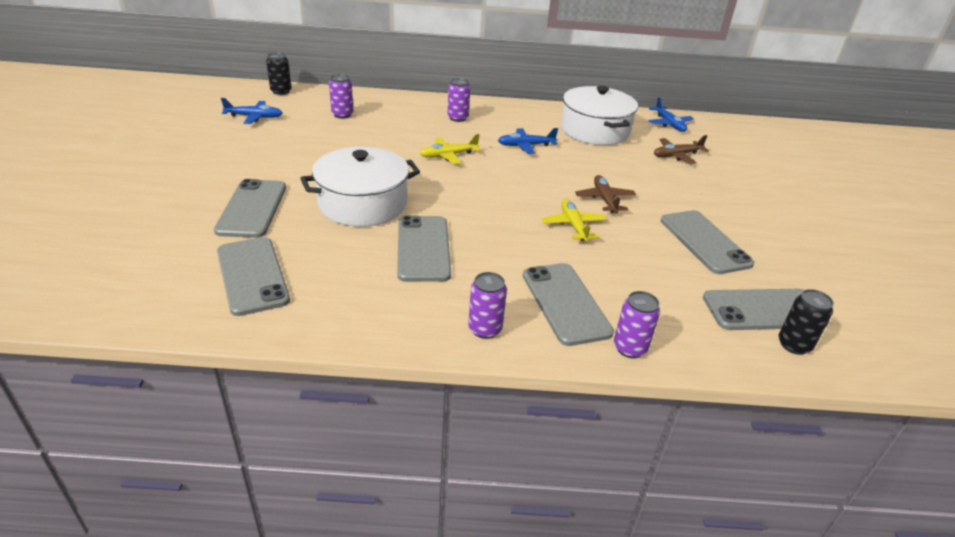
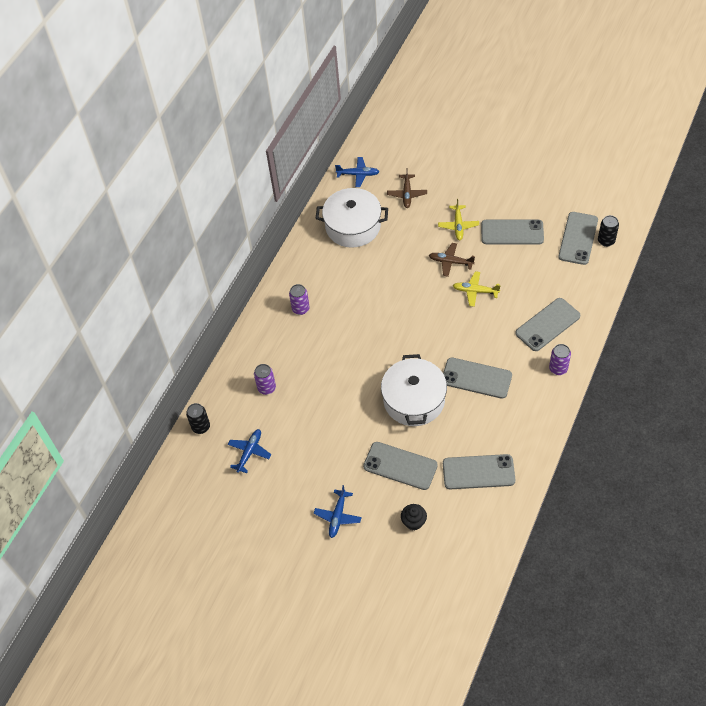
camera: 60 degrees left, 20 degrees up
(158, 232) = (413, 522): none -> black cupcake
(449, 155) = (362, 332): yellow plane -> yellow plane (458, 225)
(526, 146) = (362, 279): blue plane -> blue plane (338, 516)
(565, 303) = (547, 324): grey phone -> grey phone turned 45 degrees counterclockwise
(630, 348) = (589, 311): purple can -> none

